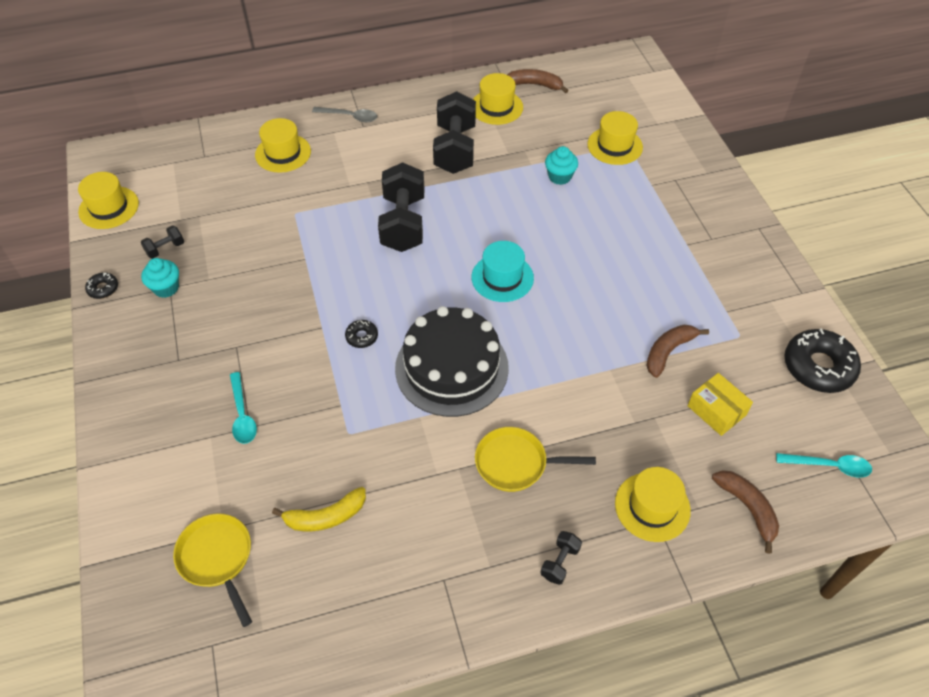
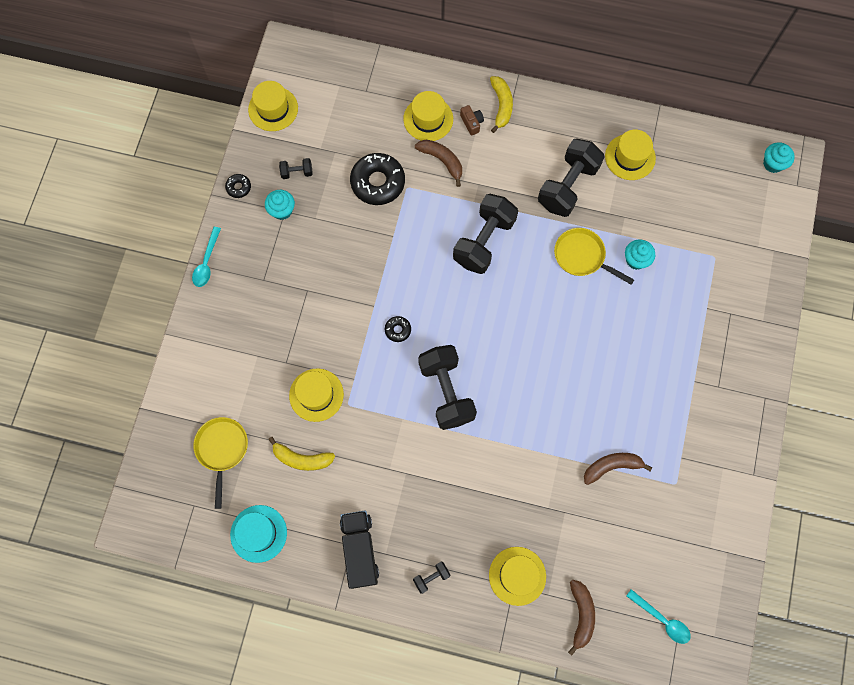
camera: 30 degrees right, 20 degrees up
(242, 415) = (285, 350): turquoise spoon -> turquoise spoon (207, 262)
(329, 139) = (471, 123): none -> brown camera
(350, 117) = (501, 106): grey spoon -> yellow banana
(451, 368) = (446, 391): black cake -> black dumbbell
(456, 579) = (360, 550): none -> black truck
(502, 278) = (529, 333): turquoise hat -> turquoise hat (258, 533)
(516, 463) = (446, 491): yellow pan -> yellow pan (582, 256)
(535, 85) = (679, 148): brown banana -> brown banana (442, 161)
(615, 146) = (703, 251): yellow hat -> yellow hat (316, 395)
(622, 65) = (773, 164): none -> turquoise cupcake
(716, 410) = (613, 532): yellow box -> none
(818, 367) = (715, 542): black donut -> black donut (378, 182)

